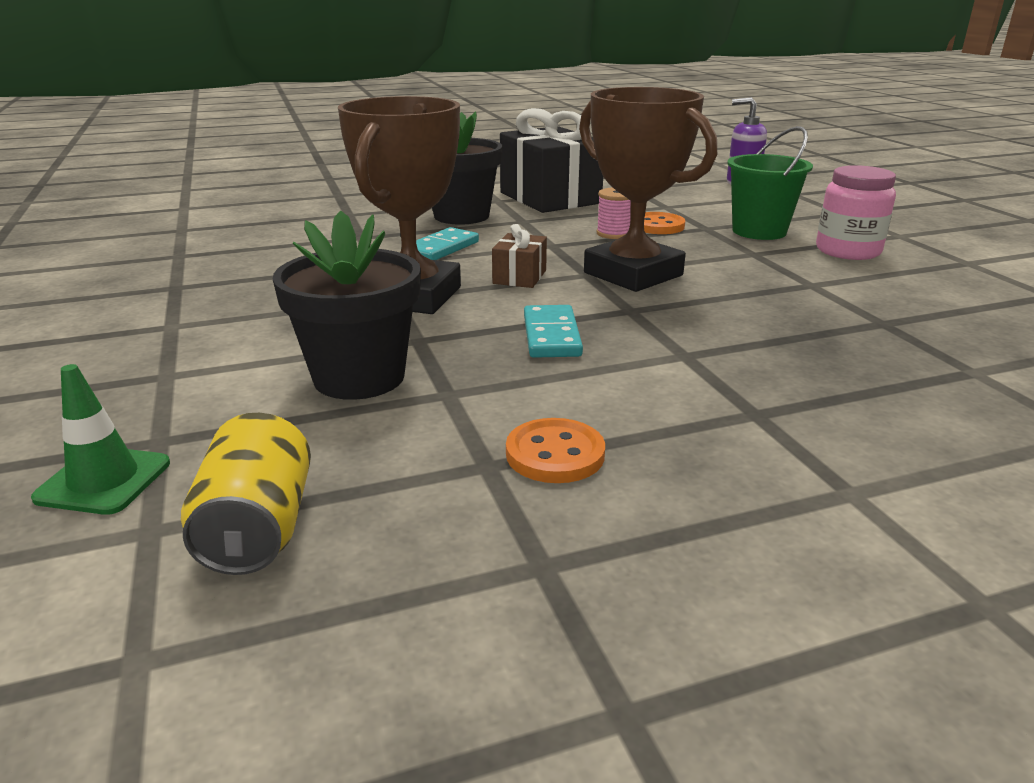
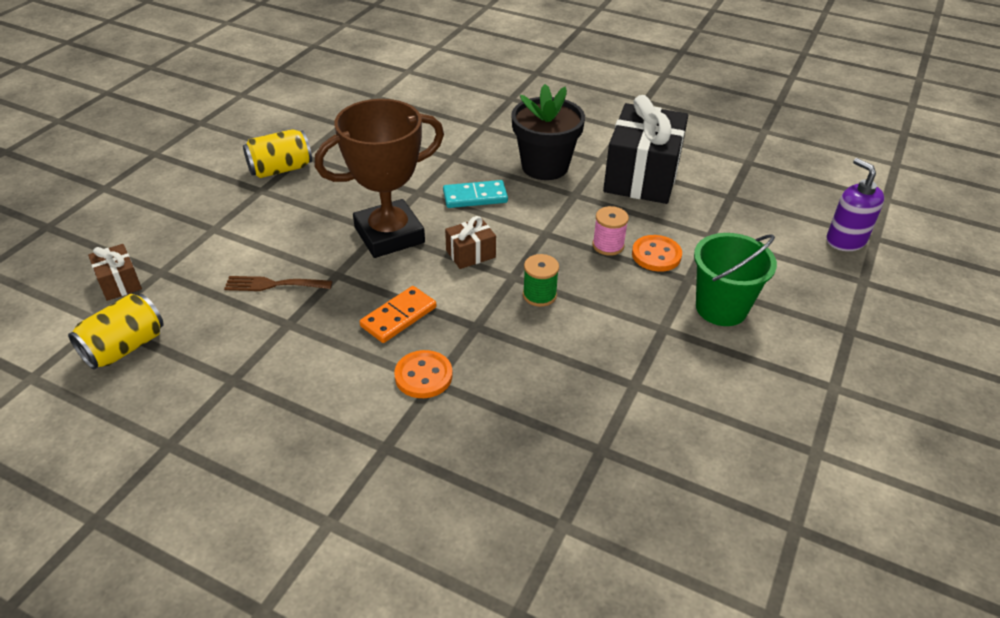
camera: 45 degrees right, 15 degrees up
(104, 480) = (119, 283): green traffic cone -> brown gift
(165, 304) = (280, 169): none -> yellow can
(359, 377) = (273, 285): black flower pot -> brown fork
(551, 335) = (398, 317): turquoise domino -> orange domino
(555, 454) = (264, 395): orange button -> orange button (423, 376)
(633, 274) = (539, 295): brown trophy -> green spool
(848, 251) = (742, 373): pink jar -> none

